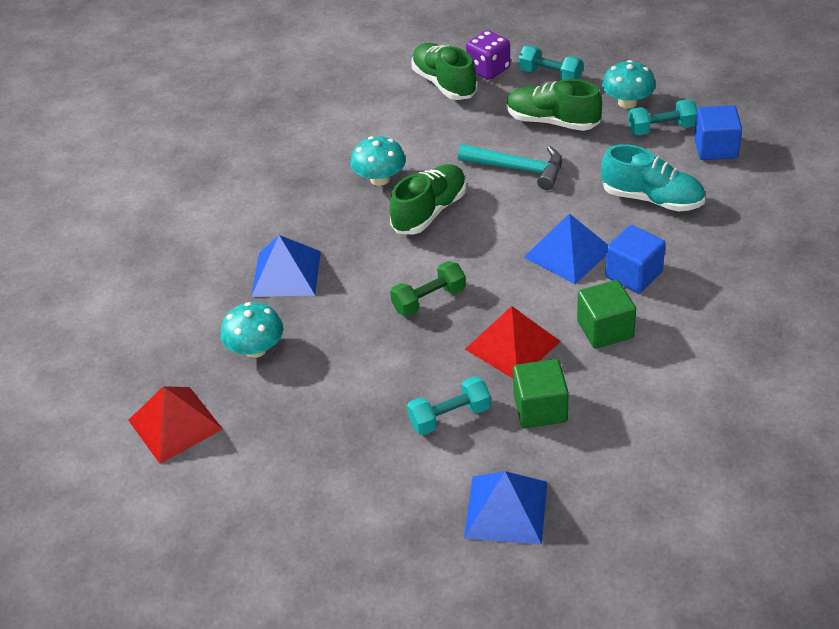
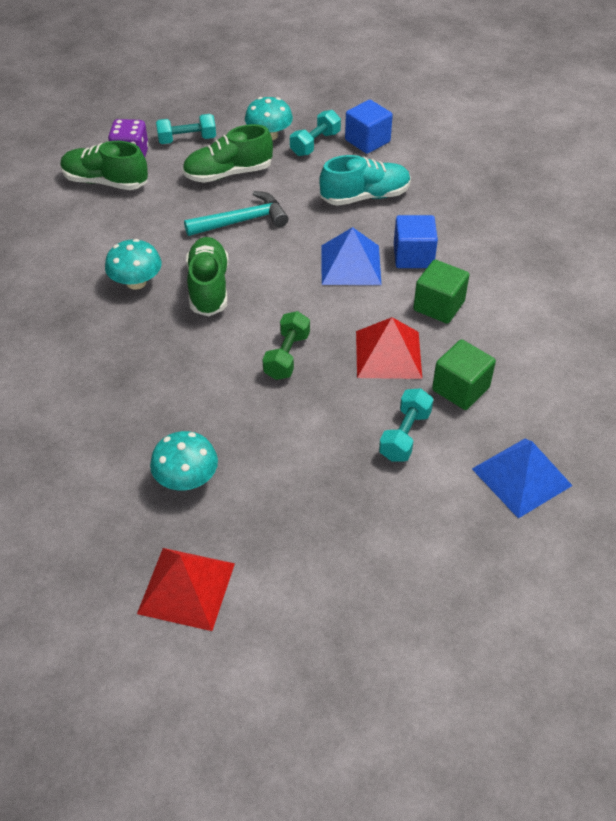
camera: 45 degrees left, 5 degrees up
(286, 273) = (141, 401): blue pyramid -> none

